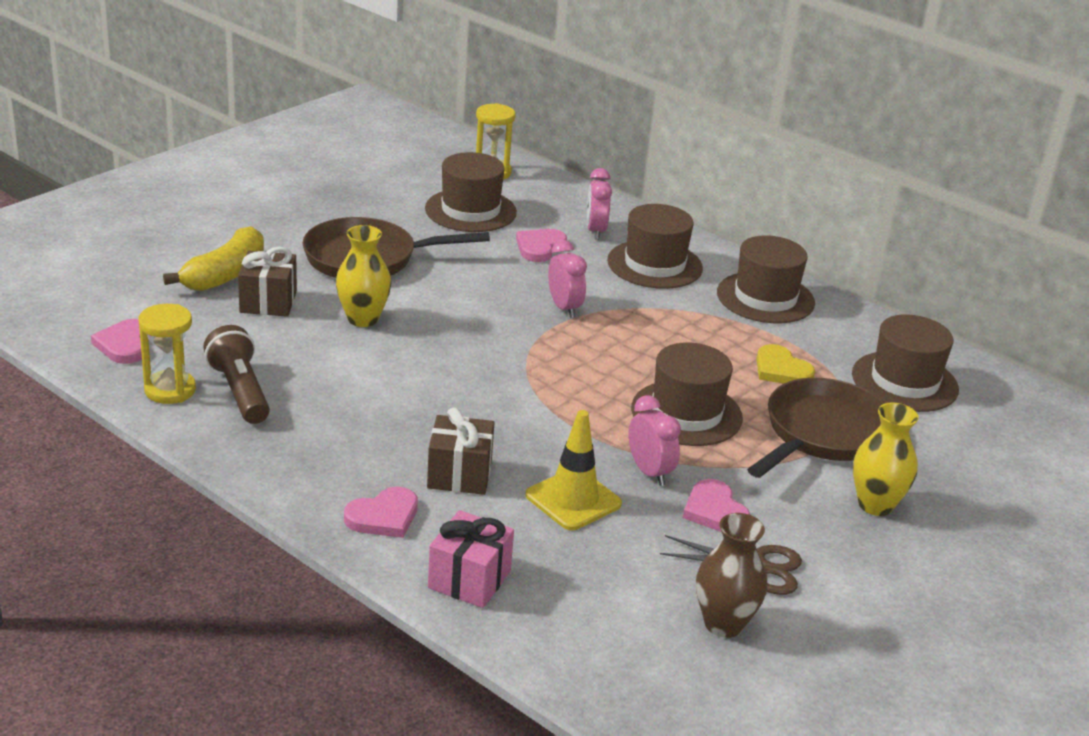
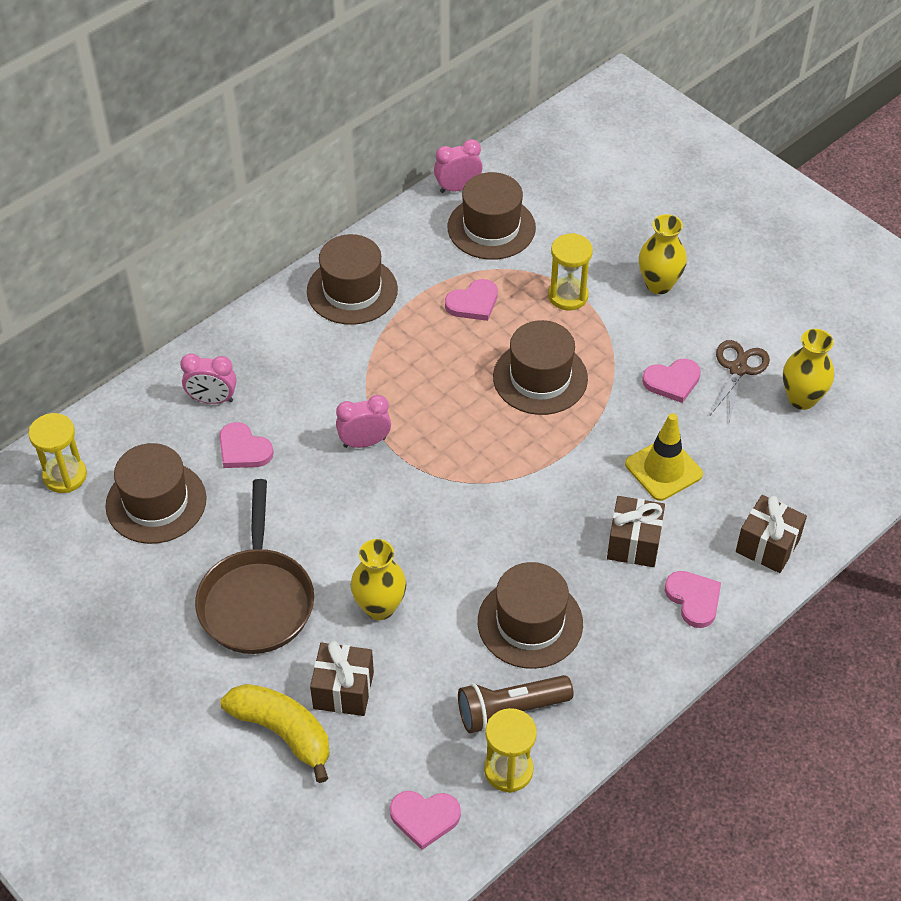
camera: 80 degrees left, 20 degrees up
(469, 579) = (767, 545): pink gift -> brown gift
(649, 472) = (624, 415): pink clock -> pink clock (458, 188)
(654, 264) = (285, 362): brown hat -> brown hat (530, 623)
(723, 624) = (801, 398): brown vase -> yellow vase
(781, 370) = (473, 303): yellow heart -> pink heart
(822, 434) = (568, 296): brown pan -> yellow hourglass

